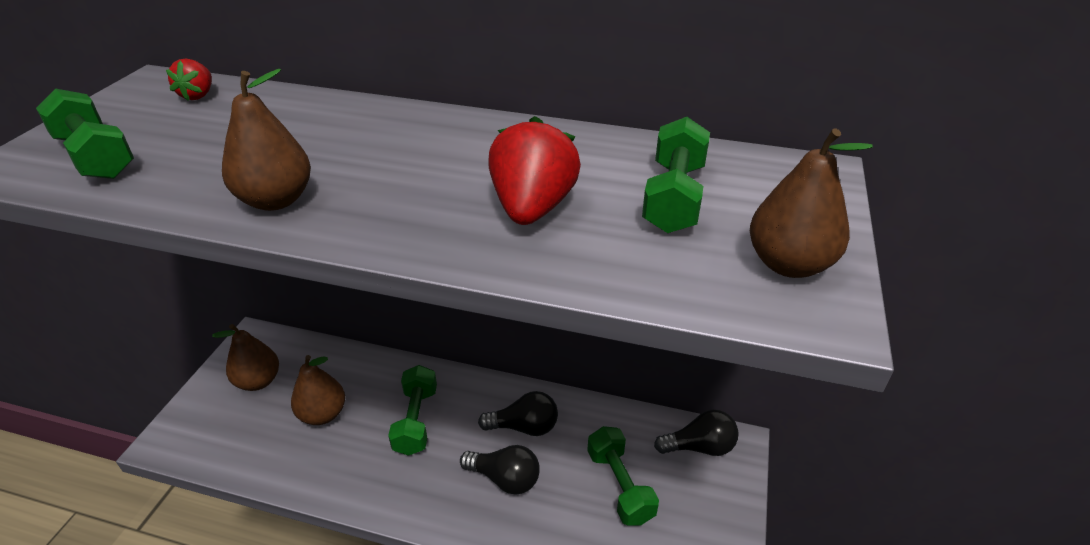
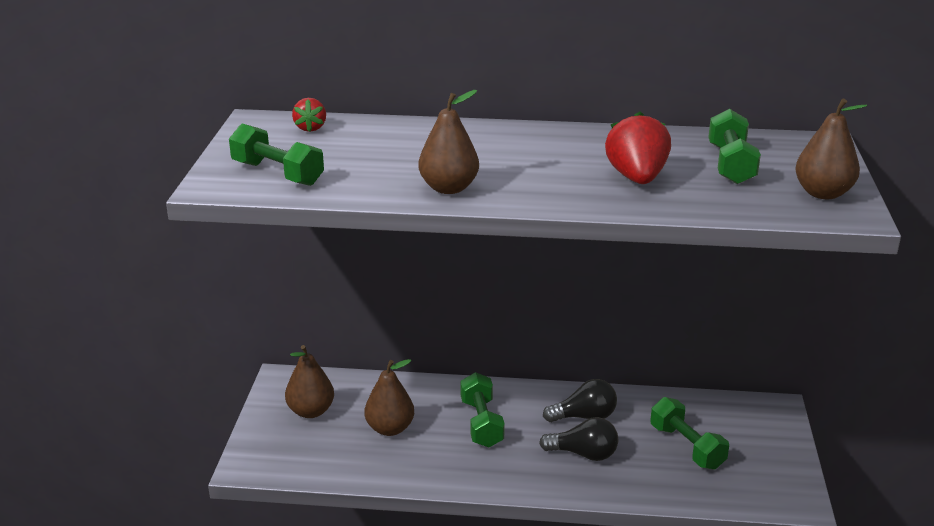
camera: 10 degrees left, 10 degrees down
(699, 447) = (746, 413): black light bulb -> none

